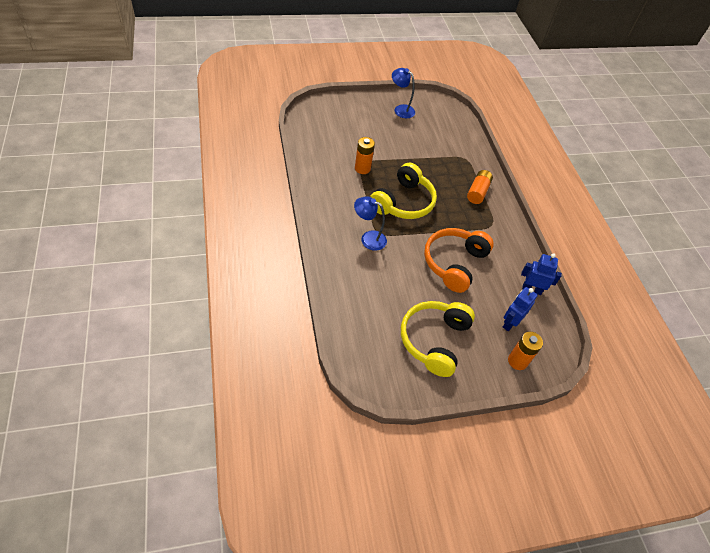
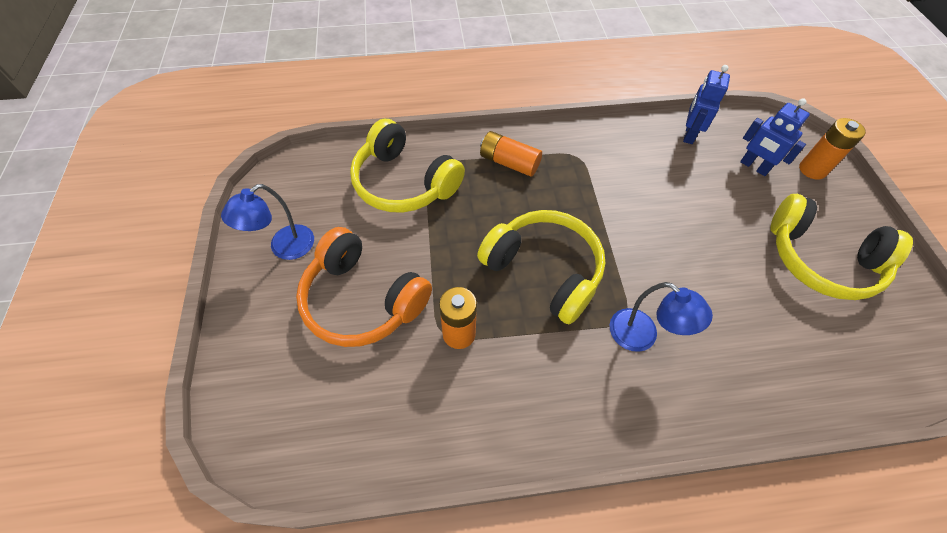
camera: 80 degrees left, 5 degrees up
(368, 238) = (642, 336): blue lamp -> blue lamp turned 75 degrees counterclockwise
(451, 148) = (404, 182): none -> yellow headphones
(454, 263) = (666, 215): orange headphones -> orange headphones (362, 300)

